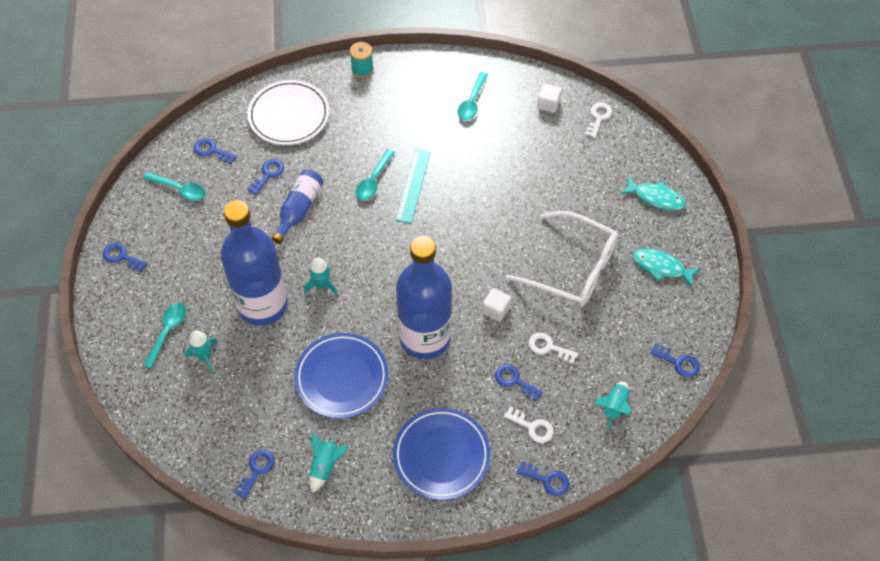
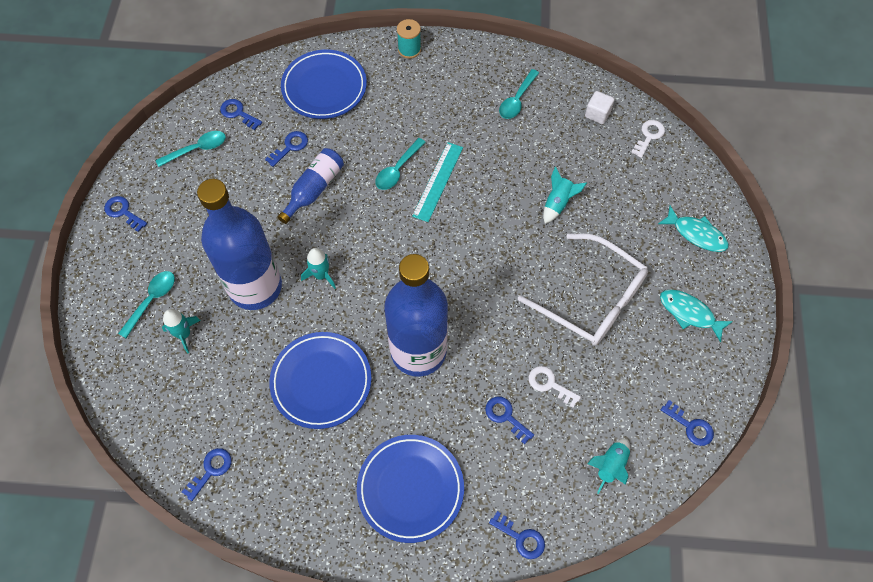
camera: 10 degrees right, 5 degrees up
(179, 189) = (197, 149): turquoise spoon -> turquoise spoon turned 60 degrees counterclockwise
(289, 115) = (324, 87): white plate -> blue plate
(325, 466) = (284, 478): turquoise rocket -> turquoise rocket (558, 203)
(496, 310) = (500, 332): white cube -> none
(532, 427) = (516, 473): white key -> none

